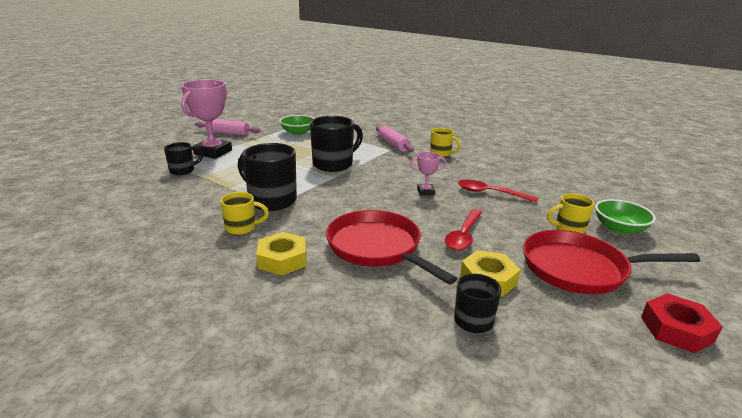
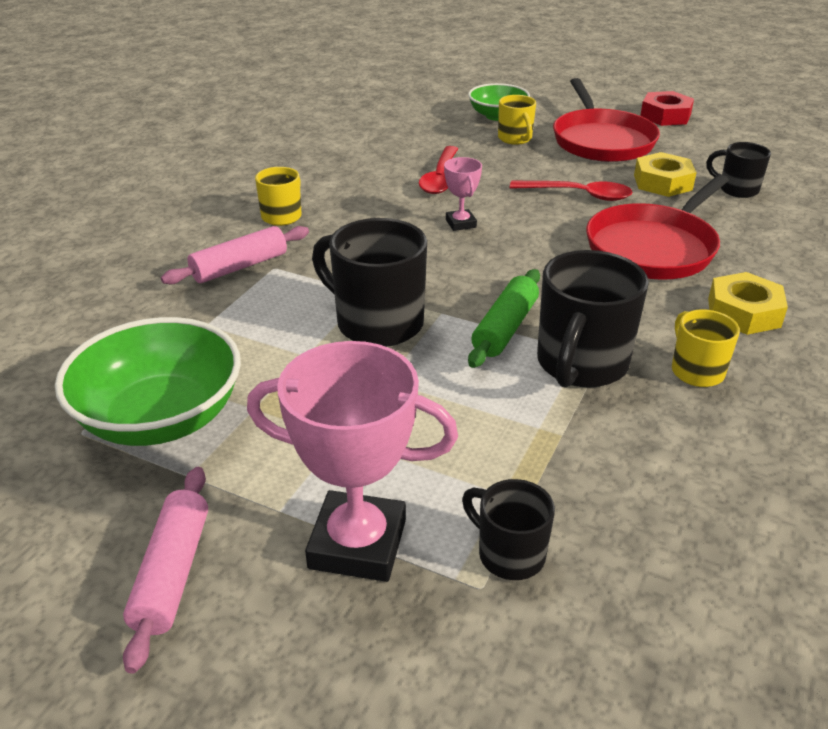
camera: 100 degrees left, 10 degrees up
(298, 132) = (161, 417): green bowl -> green bowl, size x1.65
(313, 188) = (505, 328): none -> green rolling pin

